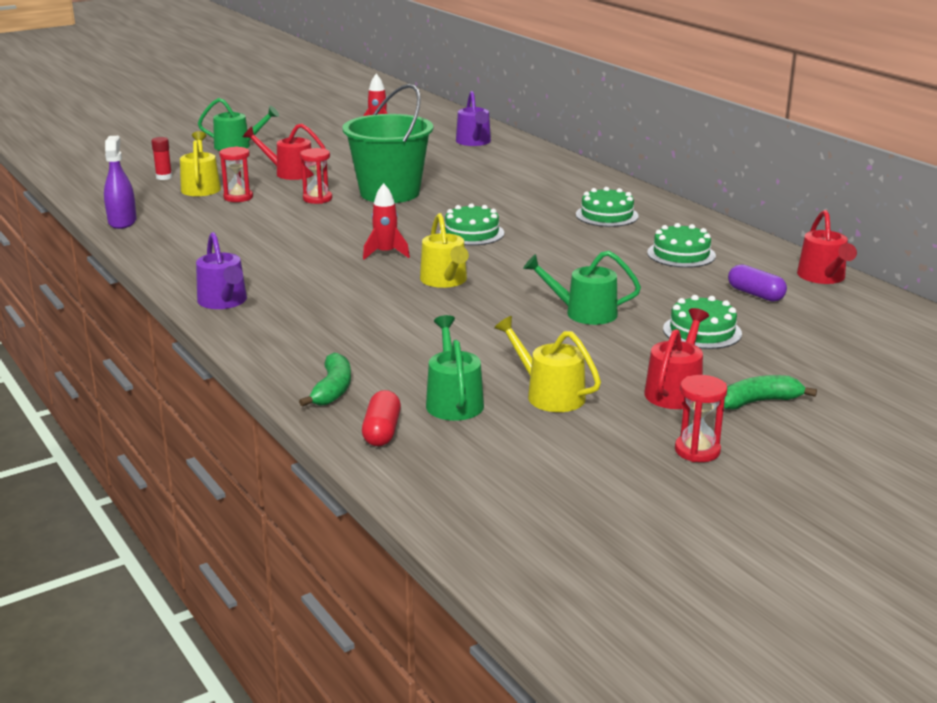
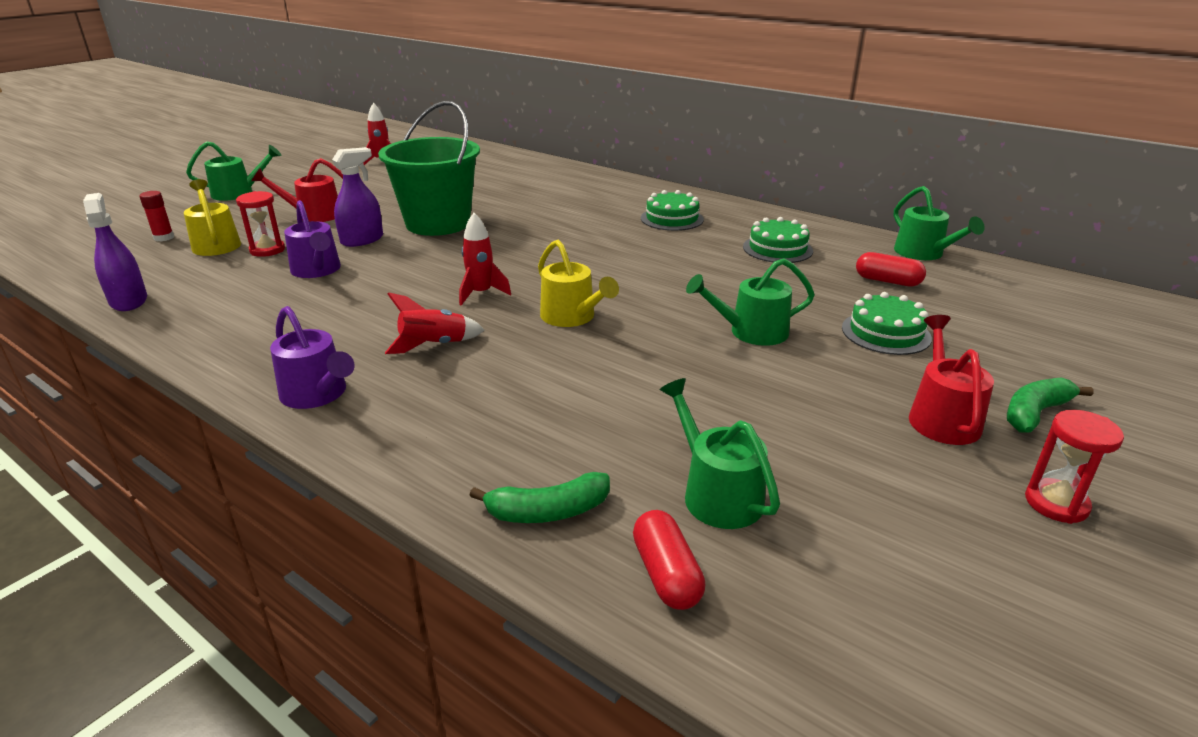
camera: 20 degrees left, 5 degrees up
(317, 199) = (362, 240): red hourglass -> purple spray bottle
(324, 284) = (434, 345): none -> red rocket
(332, 389) = (548, 511): green banana -> green banana turned 90 degrees clockwise
(471, 233) = (556, 256): green cake -> none
(474, 142) = (486, 163): purple watering can -> purple watering can (317, 270)
(549, 395) = (818, 455): yellow watering can -> none
(755, 294) = (887, 281): purple capsule -> red capsule
(823, 277) = (923, 253): red watering can -> green watering can

